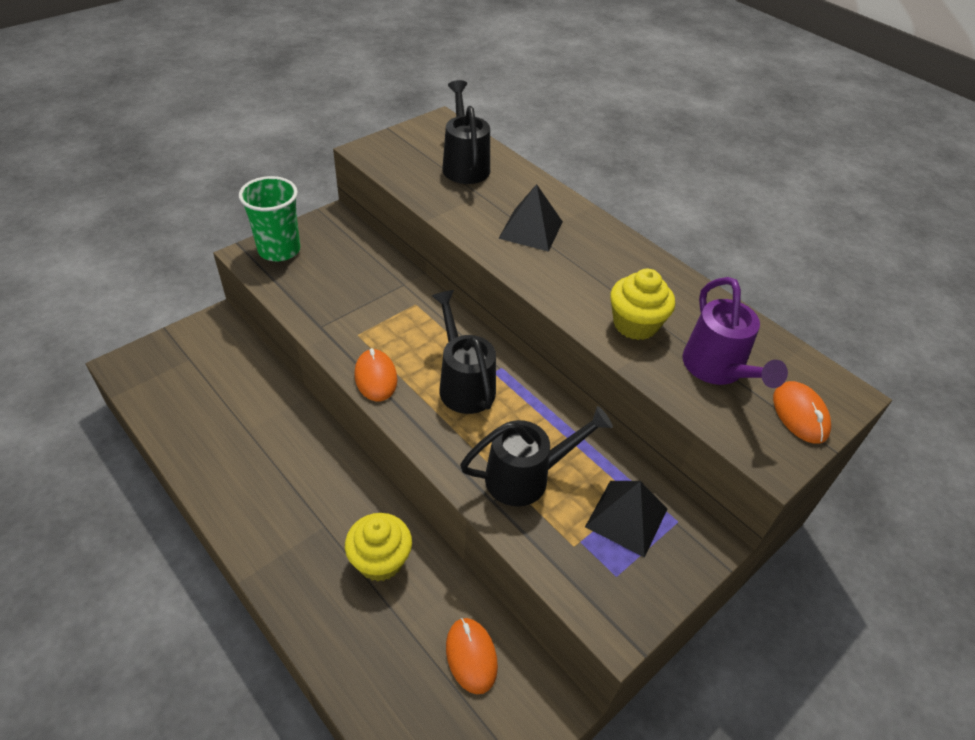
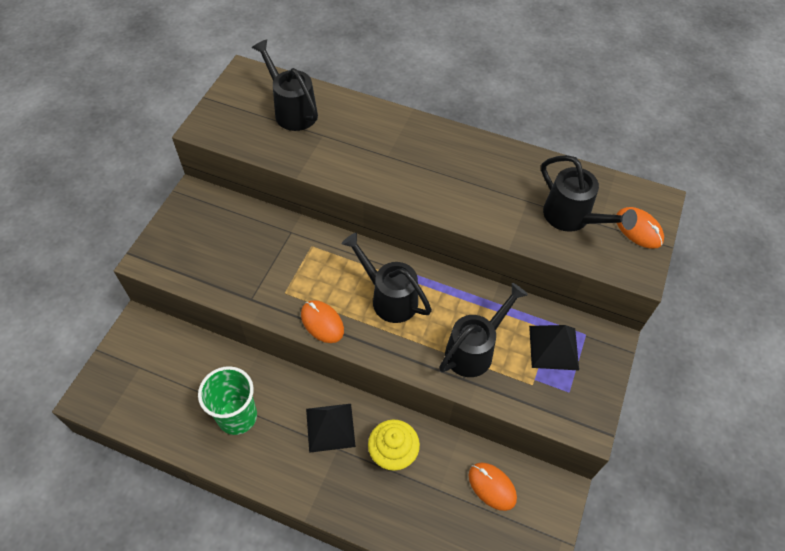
camera: 25 degrees left, 10 degrees up
(279, 250) = (169, 244): green cup -> green cup (237, 416)
(531, 230) = (381, 153): black pyramid -> black pyramid (330, 427)
(635, 324) = (500, 205): yellow cupcake -> none
(717, 369) = (572, 218): purple watering can -> black watering can

